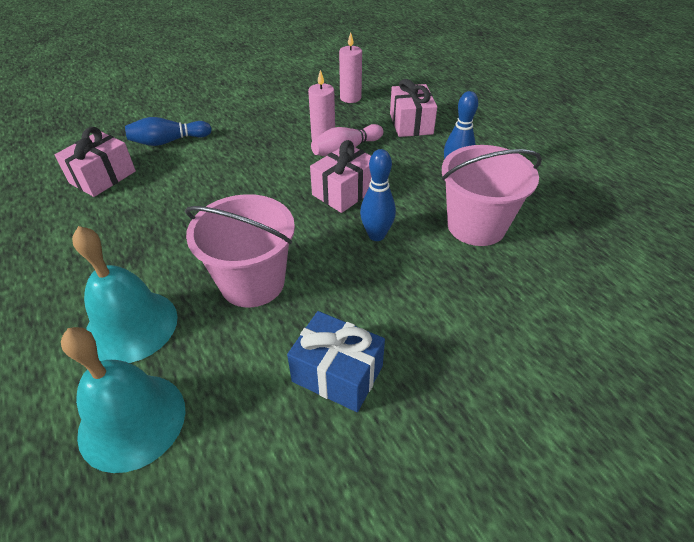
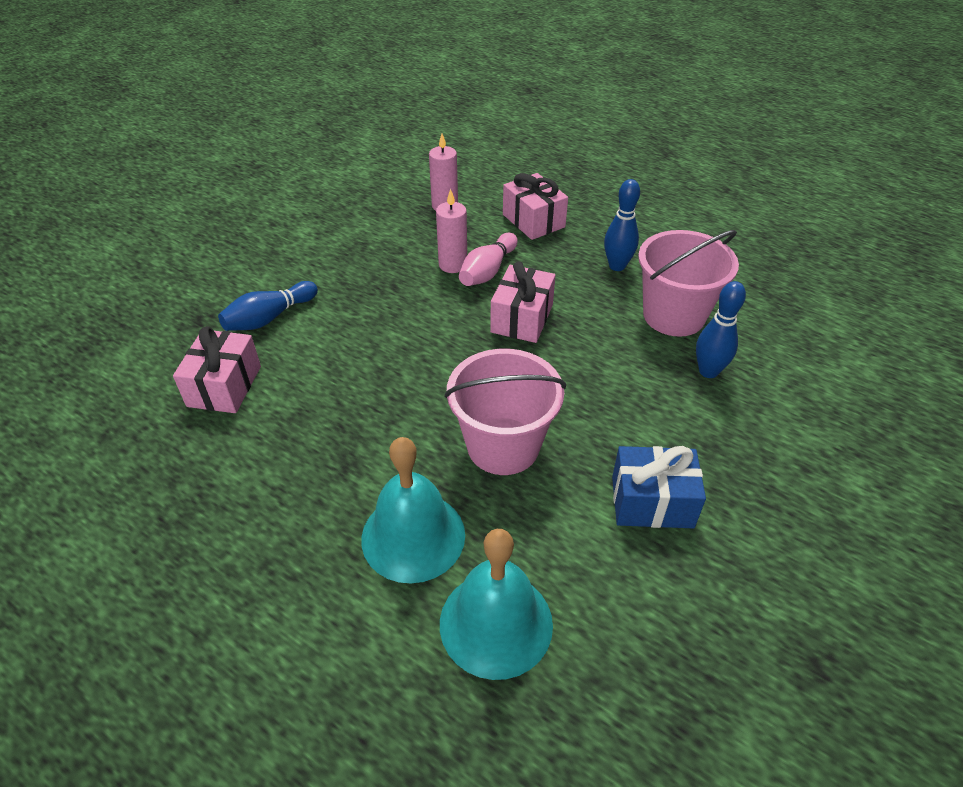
camera: 25 degrees left, 0 degrees up
(376, 235) = (588, 355): blue bowling pin -> blue bowling pin (708, 371)

